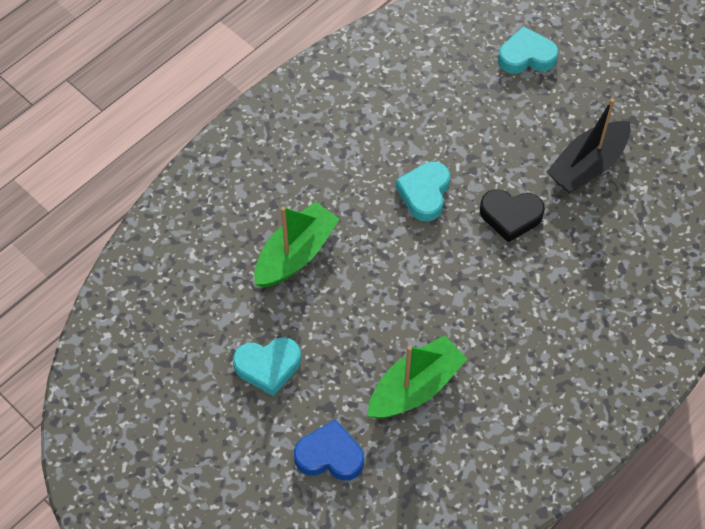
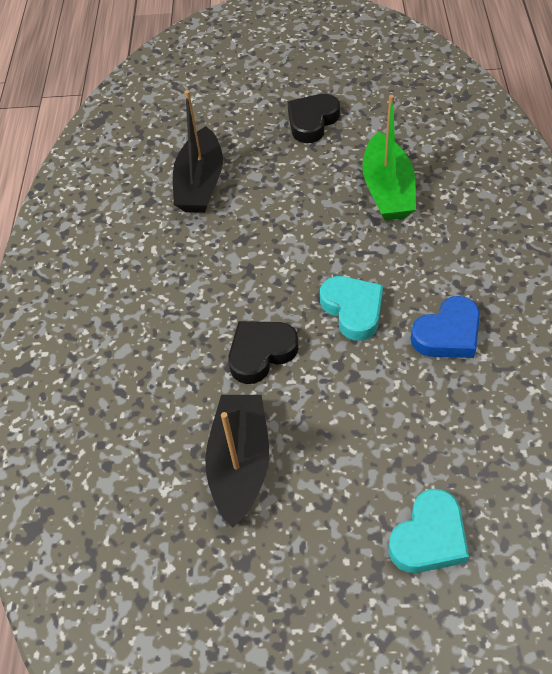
camera: 140 degrees right, 5 degrees down
(268, 366) = (312, 121): turquoise heart -> black heart
(330, 455) = (213, 113): blue heart -> blue heart (448, 334)
(415, 387) = (200, 183): green boat -> black boat

